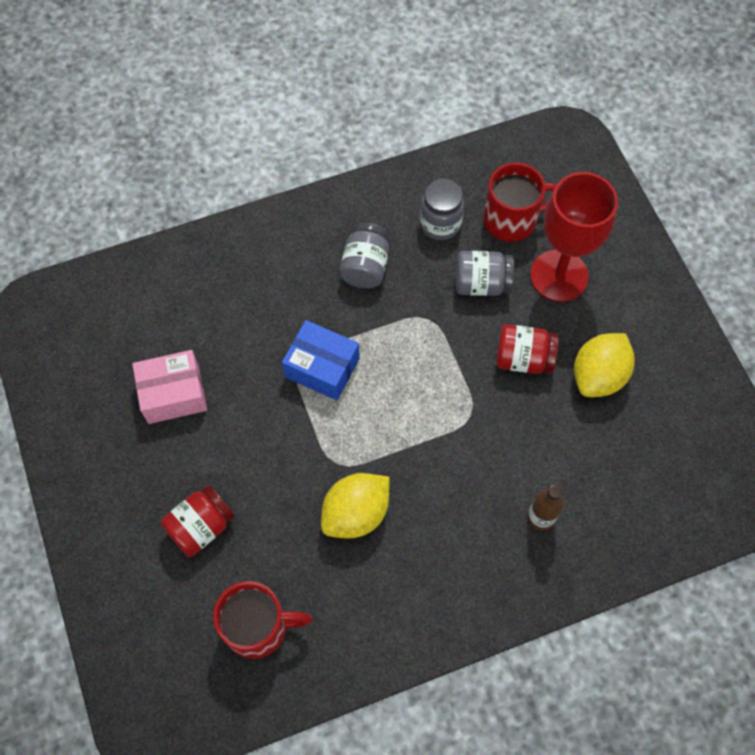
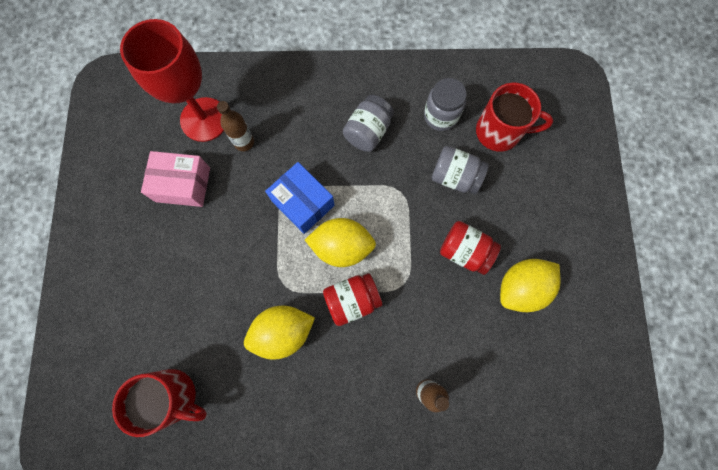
camera: 20 degrees right, 10 degrees up
(201, 526) = (162, 298): red jar -> red jar (352, 300)
(226, 324) = (244, 142): none -> brown bottle
(386, 400) = (342, 247): none -> yellow lemon
(559, 275) = (520, 191): red goblet -> red goblet (204, 119)

